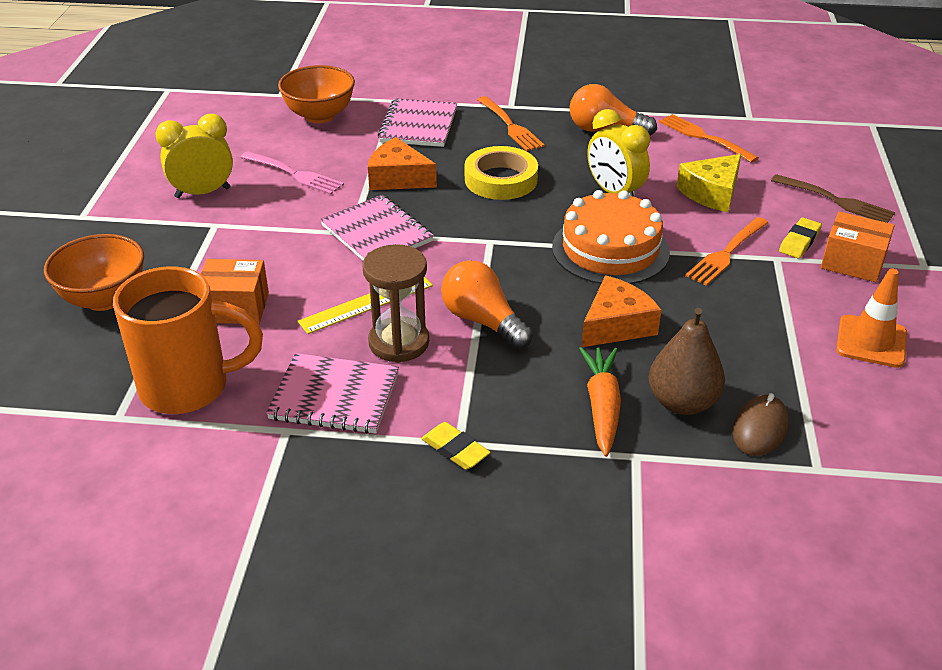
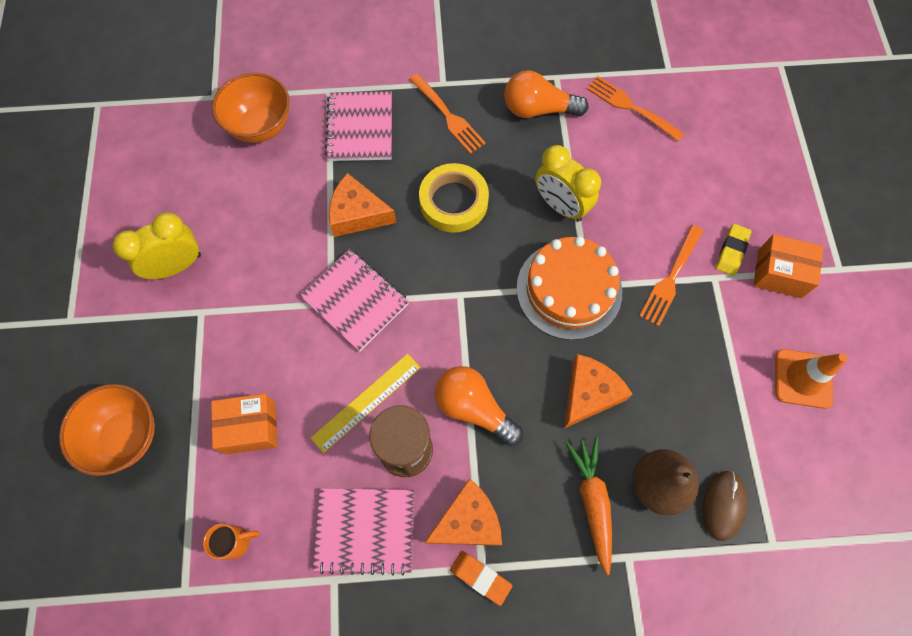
camera: 10 degrees left, 30 degrees up
(189, 387) = (236, 542): orange mug -> orange mug, size x0.42
(293, 174) = (257, 223): pink fork -> none
(453, 404) = (468, 521): none -> orange cheese
(455, 449) = (480, 577): yellow eraser -> orange eraser
(711, 193) = (648, 192): yellow cheese -> none
(835, 200) = (757, 186): brown fork -> none

